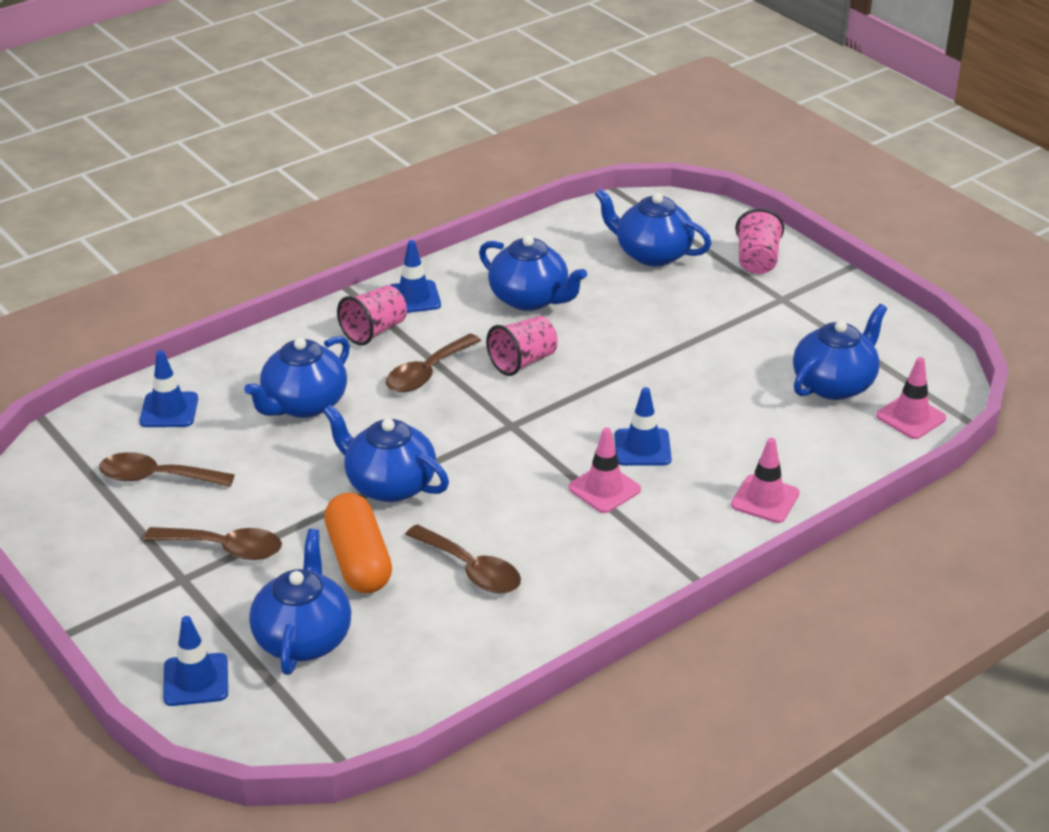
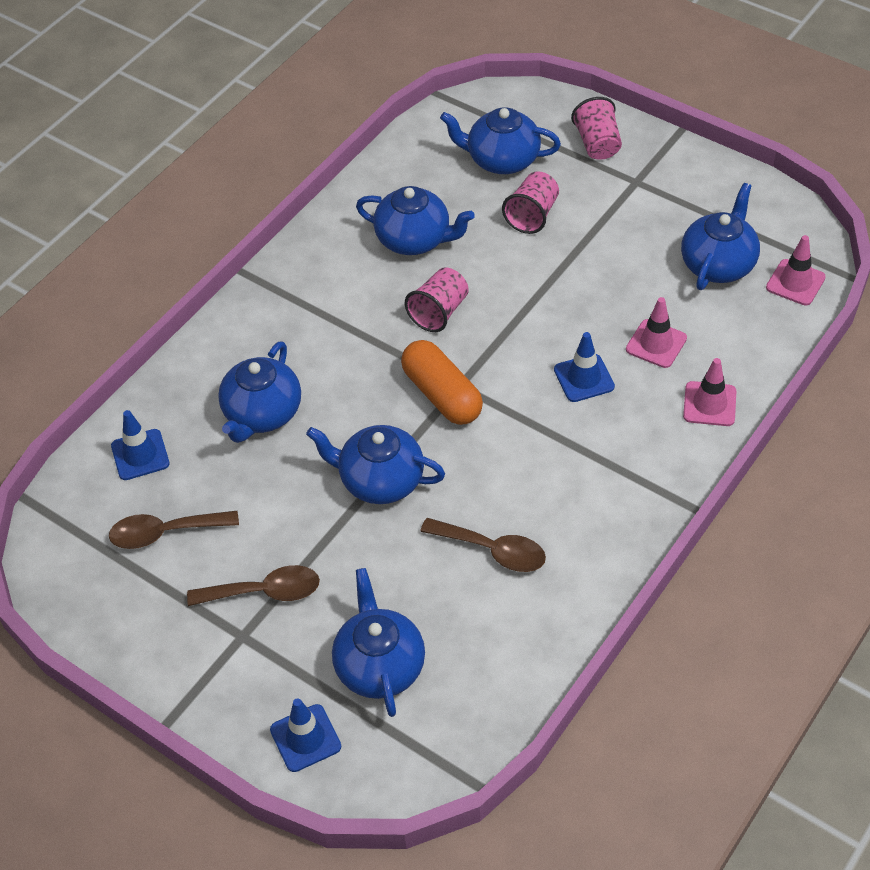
camera: 15 degrees left, 15 degrees up
(359, 560) = (390, 569): orange capsule -> orange capsule (442, 394)
(374, 331) = (289, 313): pink cup -> pink cup (532, 215)
(414, 297) = (308, 266): blue traffic cone -> none
(427, 373) = (358, 348): brown spoon -> none
(604, 489) = (570, 431): pink traffic cone -> pink traffic cone (656, 344)

